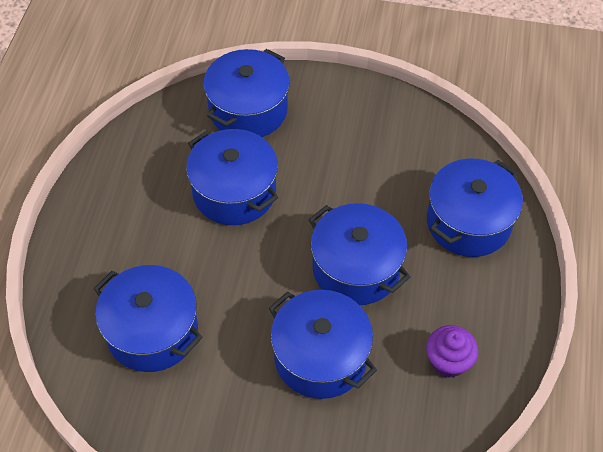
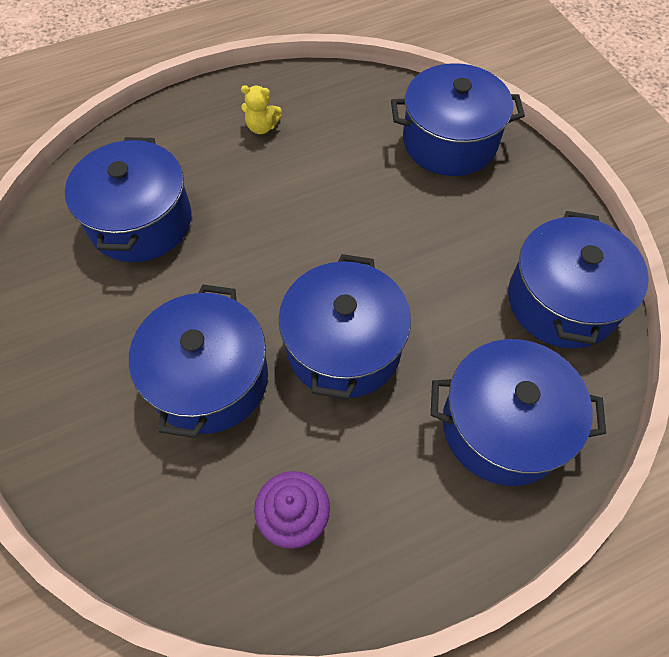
camera: 55 degrees right, 5 degrees up
(132, 207) = (262, 127): none -> yellow teddy bear
(234, 192) = (345, 188): blue pot -> blue pot (562, 301)

